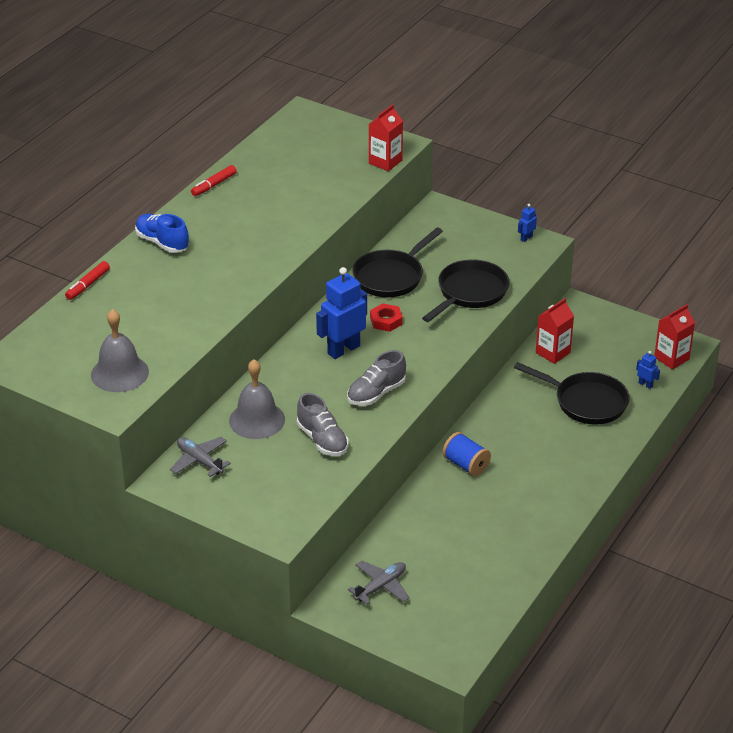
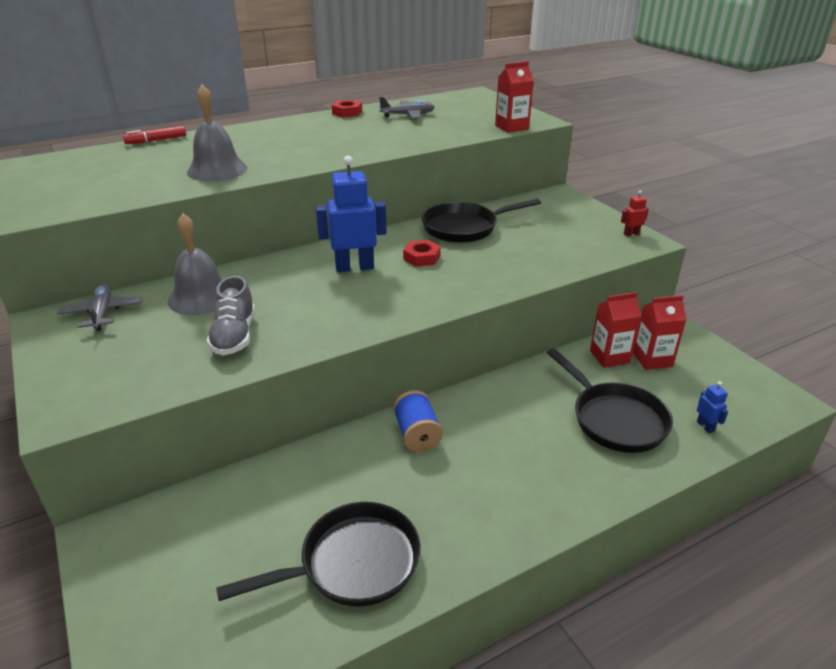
camera: 30 degrees right, 5 degrees down
(119, 373) = (69, 196): grey bell -> grey bell (217, 170)
(162, 242) = (254, 132): blue shoe -> none
(214, 185) = (347, 112): red marker -> red nut
(376, 393) = (340, 312): grey shoe -> none
(381, 586) = (180, 540): grey plane -> grey plane (408, 115)
(470, 293) = (531, 259): black pan -> black pan (352, 563)
(526, 238) = (631, 234): blue robot -> red robot
(671, 358) = (757, 409): red carton -> red carton (652, 359)

